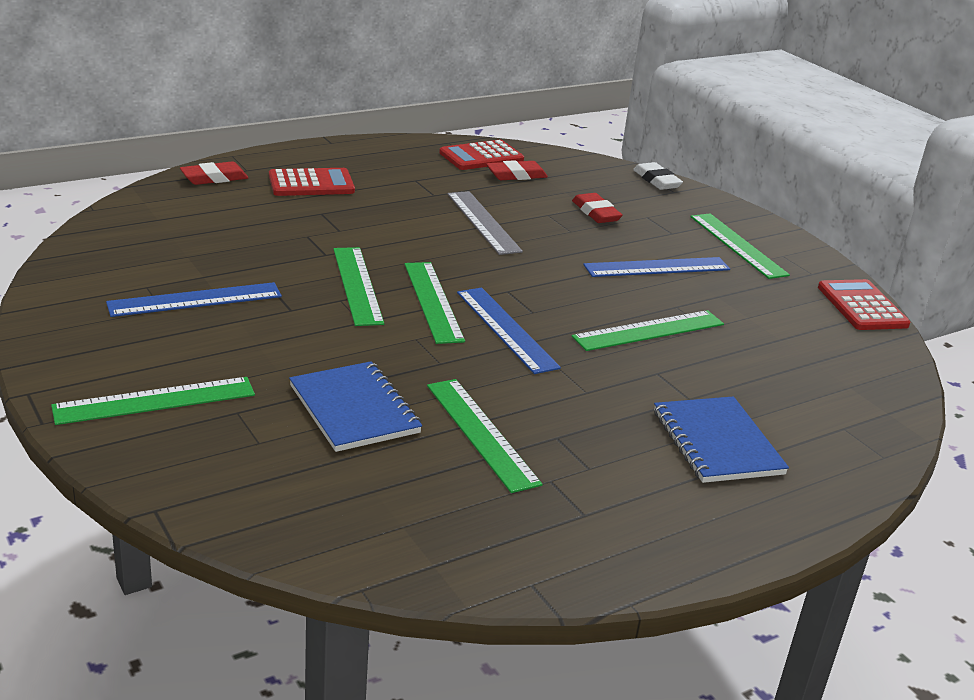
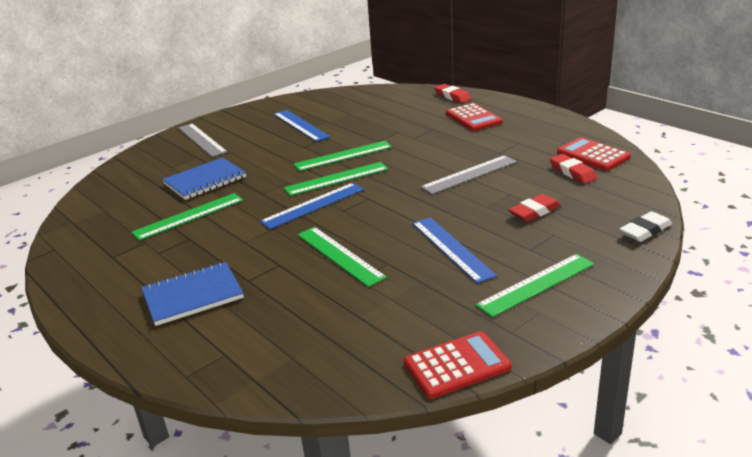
camera: 85 degrees right, 0 degrees up
(155, 400) = (201, 139): green ruler -> grey ruler

